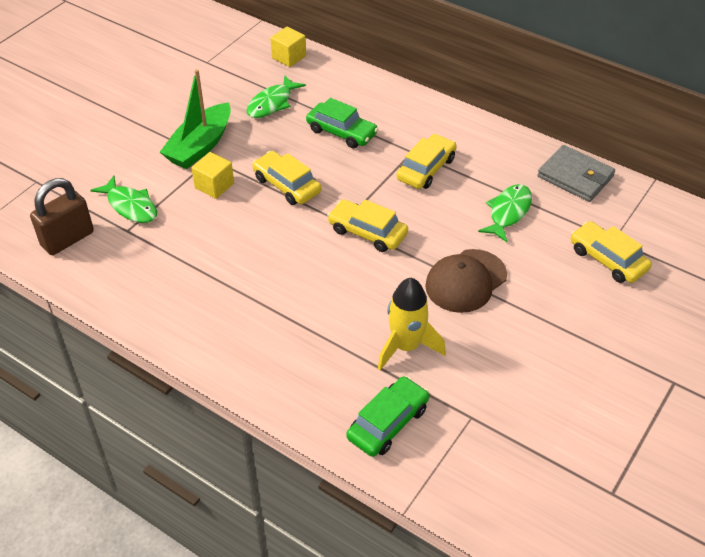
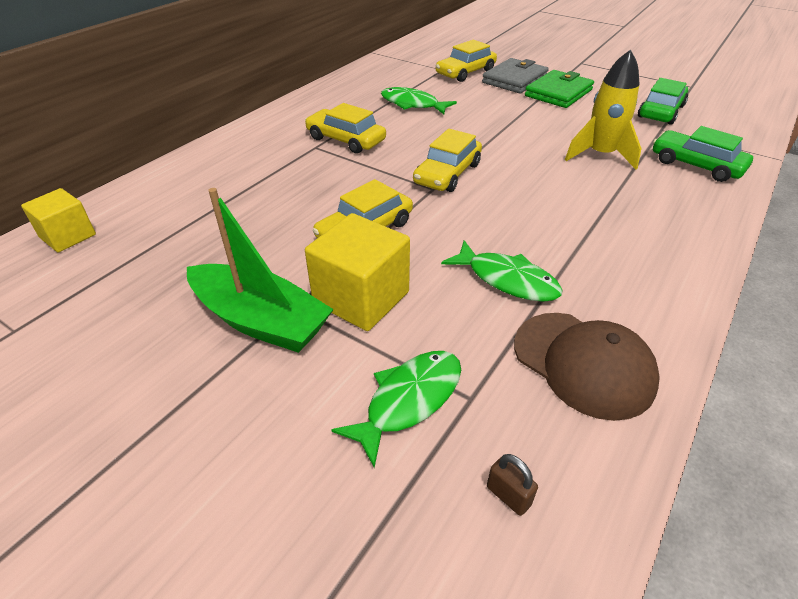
camera: 90 degrees left, 5 degrees down
(67, 239) = (508, 496): brown padlock -> brown padlock, size x0.42
(214, 186) = (361, 298): yellow cube -> yellow cube, size x1.56
(272, 103) = (179, 249): green fish -> green fish (507, 280)
(341, 132) = (266, 190): green car -> green car (660, 111)
(466, 281) = (506, 126): brown cap -> brown cap (583, 364)
(560, 339) = (558, 93): none -> green wallet
(575, 176) = (365, 77): grey wallet -> grey wallet (514, 80)

